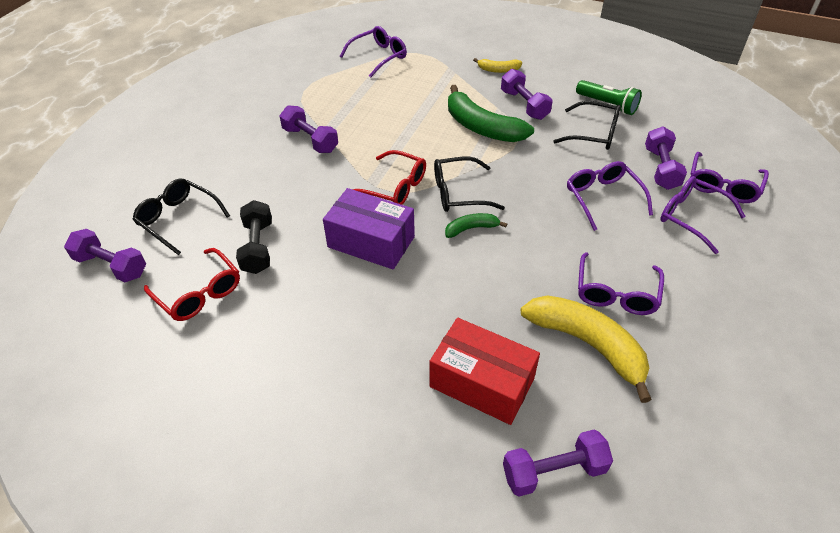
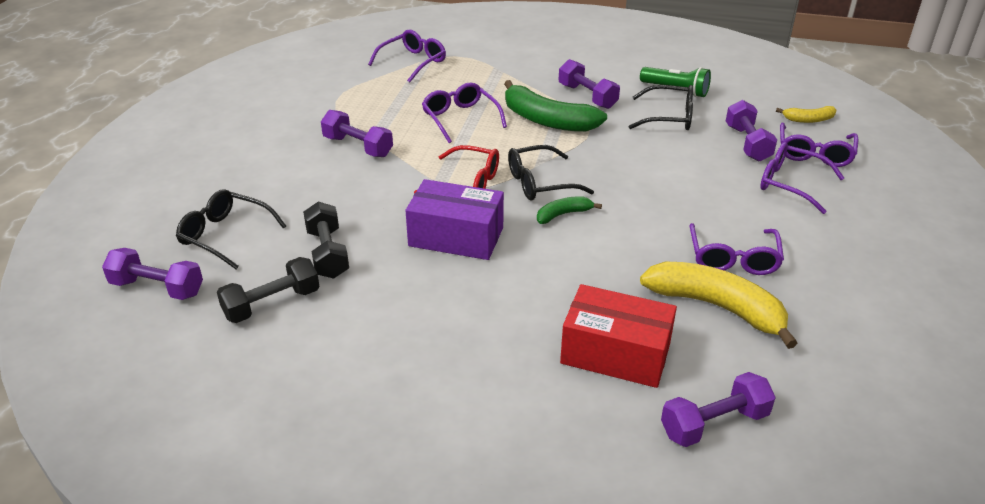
camera: 10 degrees left, 10 degrees down
(199, 293) = (272, 304): red glasses -> black dumbbell
(498, 70) = (550, 66): yellow banana -> yellow banana (808, 120)
(603, 198) = (695, 175): purple glasses -> purple glasses (460, 118)

